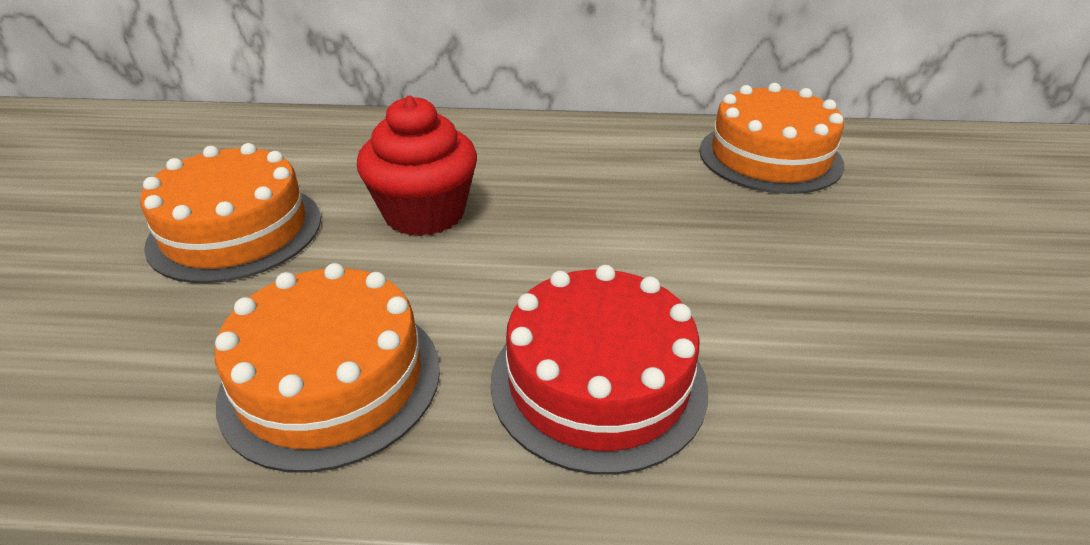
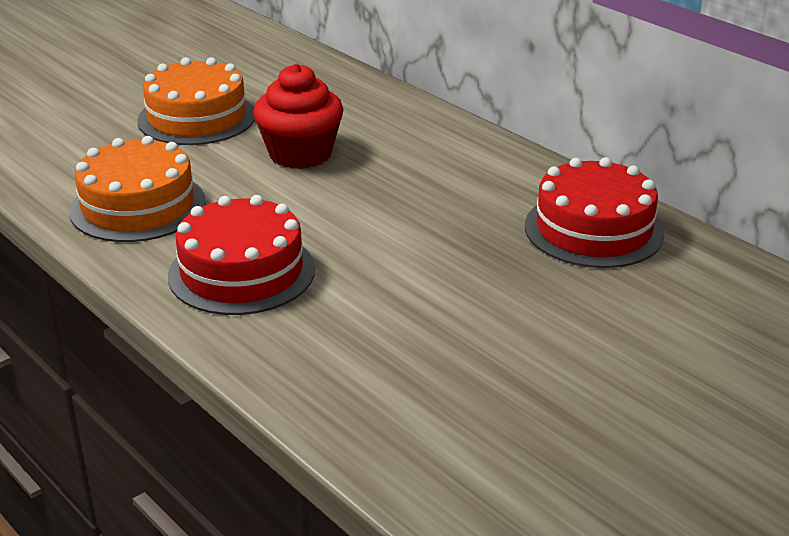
camera: 45 degrees right, 5 degrees down
(770, 156) = (593, 229): orange cake -> red cake

